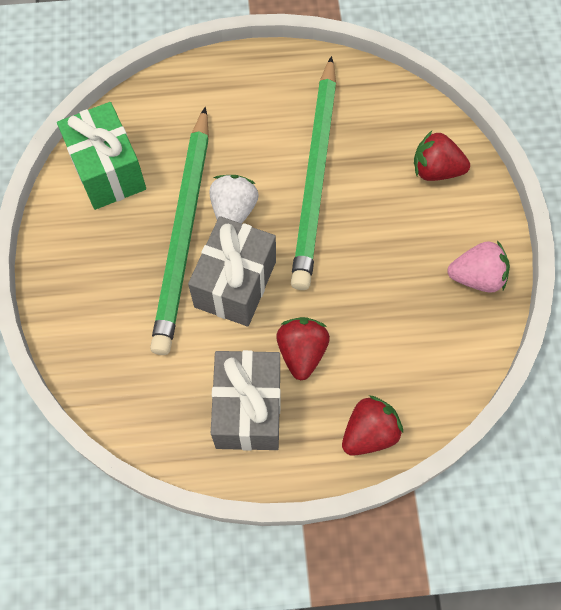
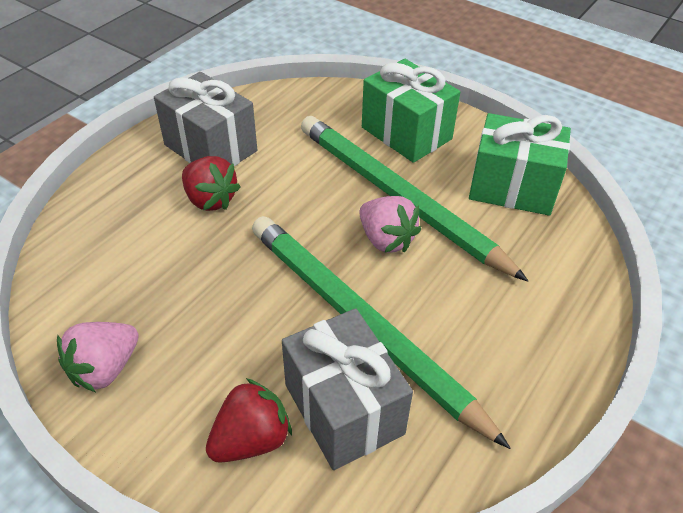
camera: 130 degrees right, 20 degrees down
(99, 280) = (406, 133): none -> green gift
(234, 211) = (386, 240): white strawberry -> pink strawberry
(235, 284) = (315, 199): grey gift -> grey gift (344, 409)
(369, 433) = (103, 195): red strawberry -> none

